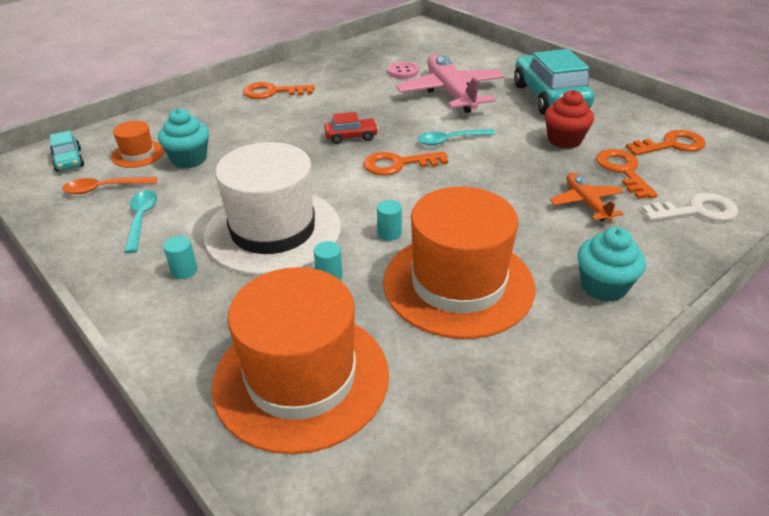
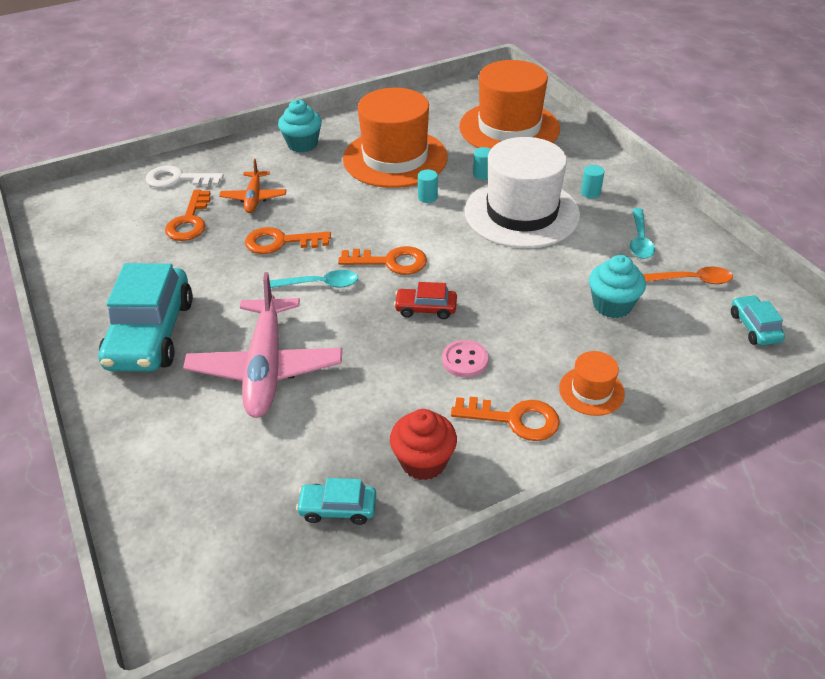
camera: 165 degrees left, 5 degrees up
(138, 154) = (675, 323): orange hat -> orange hat (591, 391)
(366, 54) = (338, 508): none -> turquoise car
(403, 72) = (303, 435): pink button -> pink button (465, 360)
(564, 140) = (204, 264): red cupcake -> red cupcake (423, 461)
(671, 145) = (110, 241): orange key -> orange key (280, 242)

